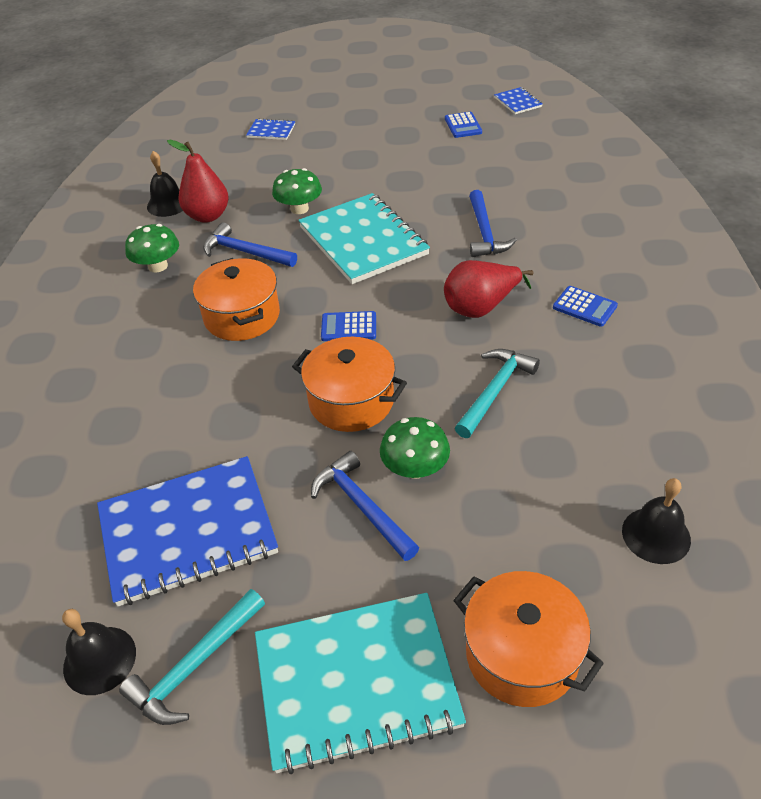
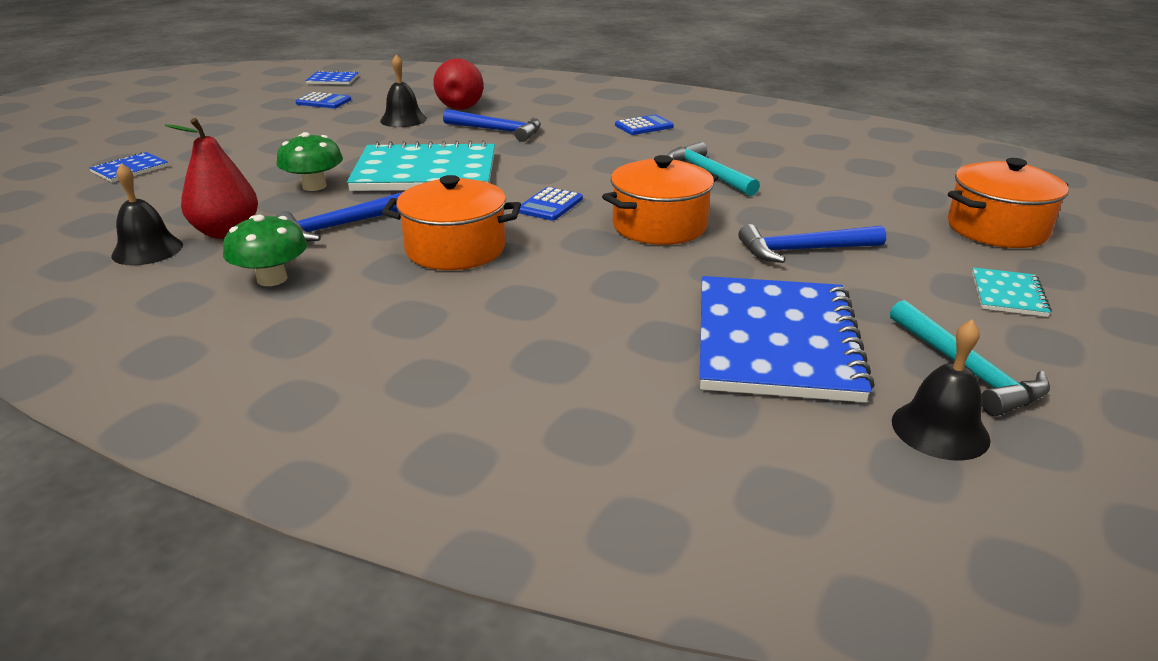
camera: 65 degrees left, 15 degrees down
(356, 682) = (1008, 294): turquoise notebook -> turquoise notebook, size x0.44
(415, 468) = (773, 220): green mushroom -> none
(481, 307) = (596, 154): red pear -> red pear (462, 105)
(656, 535) = (902, 165): black bell -> black bell (403, 119)

